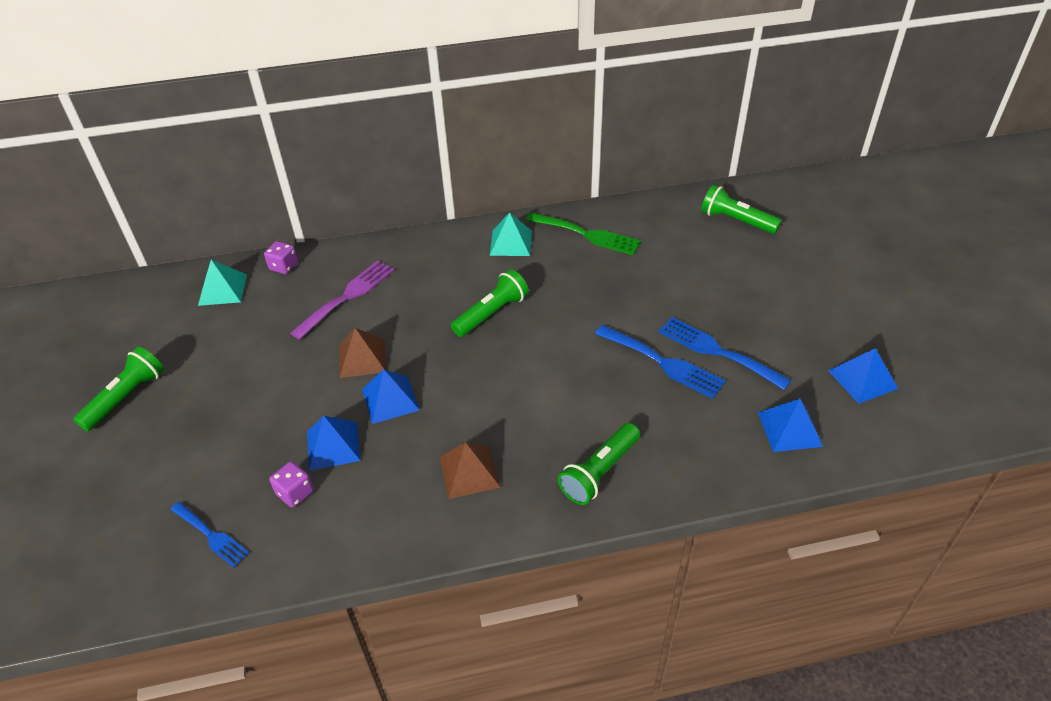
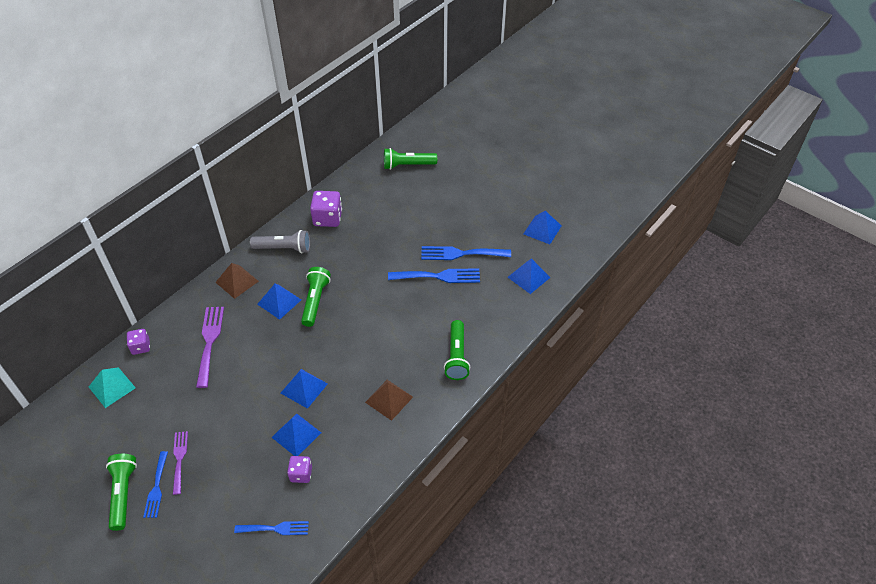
camera: 40 degrees left, 5 degrees up
(157, 411) = (156, 488): none -> blue fork
(205, 396) = (179, 459): none -> purple fork
(362, 358) = (261, 374): brown pyramid -> brown pyramid (237, 281)
(453, 294) = (279, 302): none -> blue pyramid
(511, 242) = (284, 248): turquoise pyramid -> grey flashlight
(587, 234) = (327, 218): green fork -> purple dice

